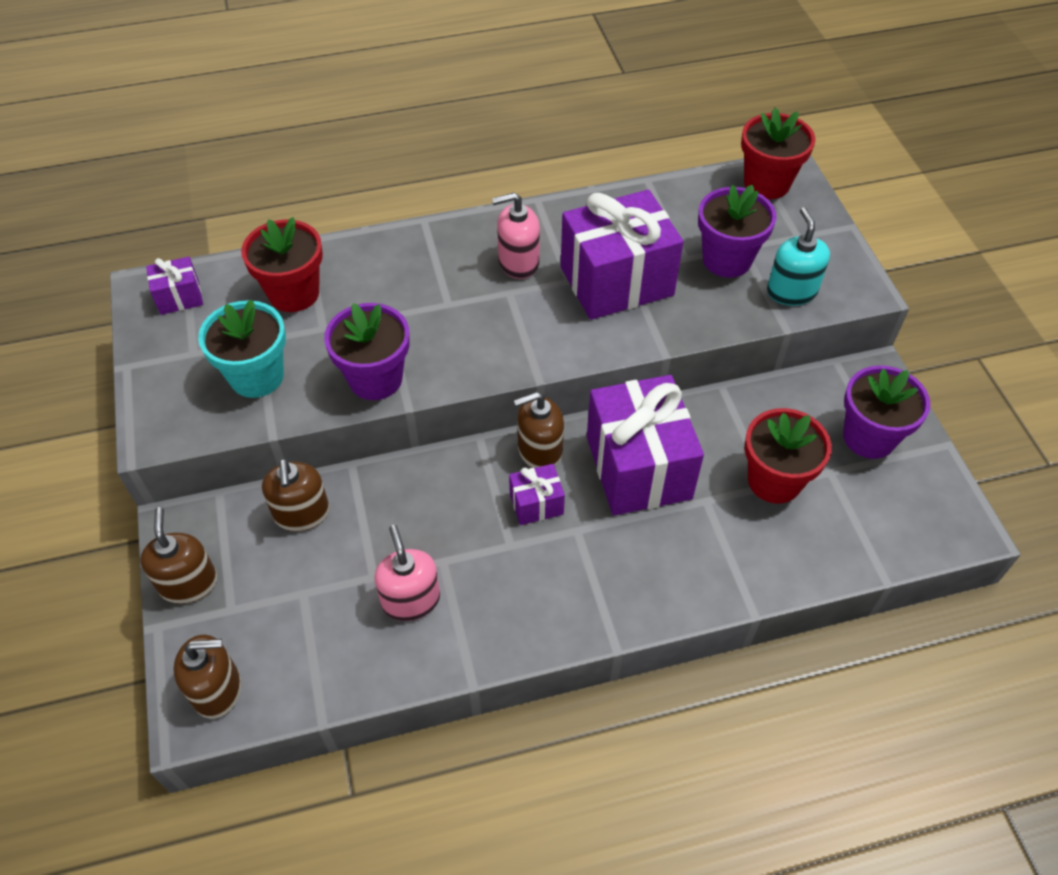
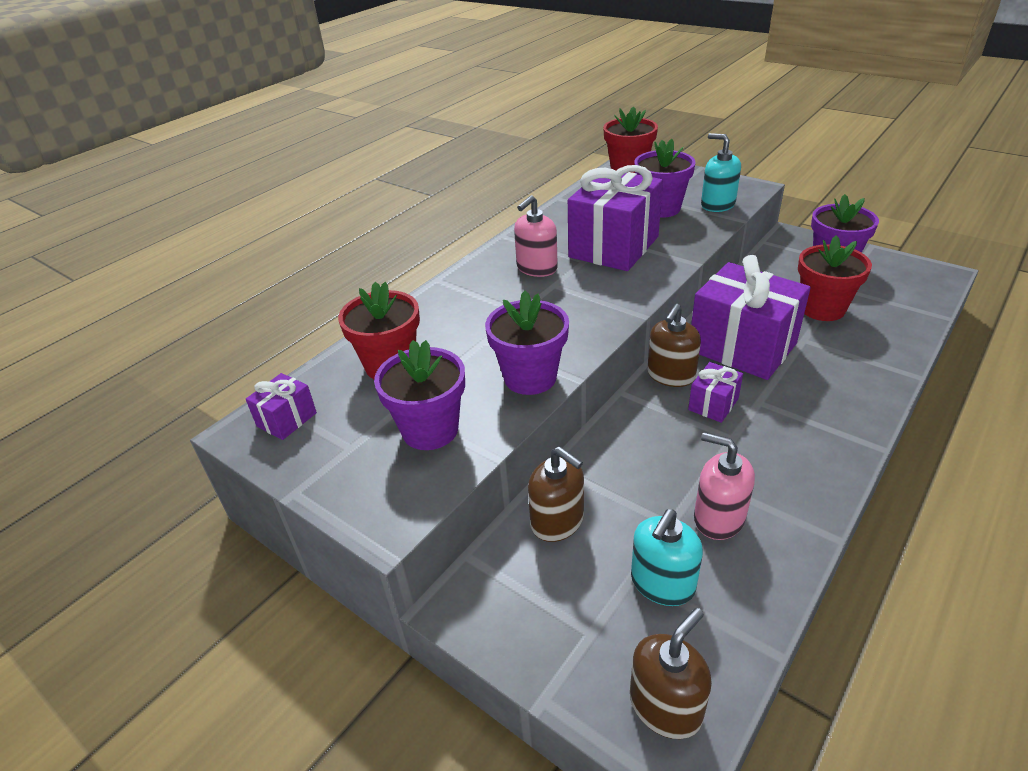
camera: 35 degrees left, 15 degrees down
(188, 583) = (527, 642): brown soap dispenser -> none
(257, 376) = (430, 430): turquoise flower pot -> purple flower pot
(312, 614) = (662, 583): none -> turquoise soap dispenser

